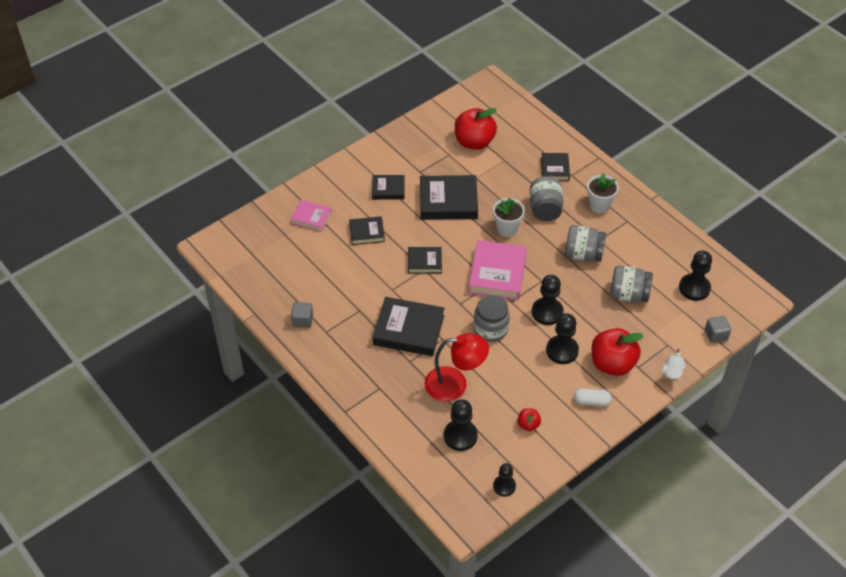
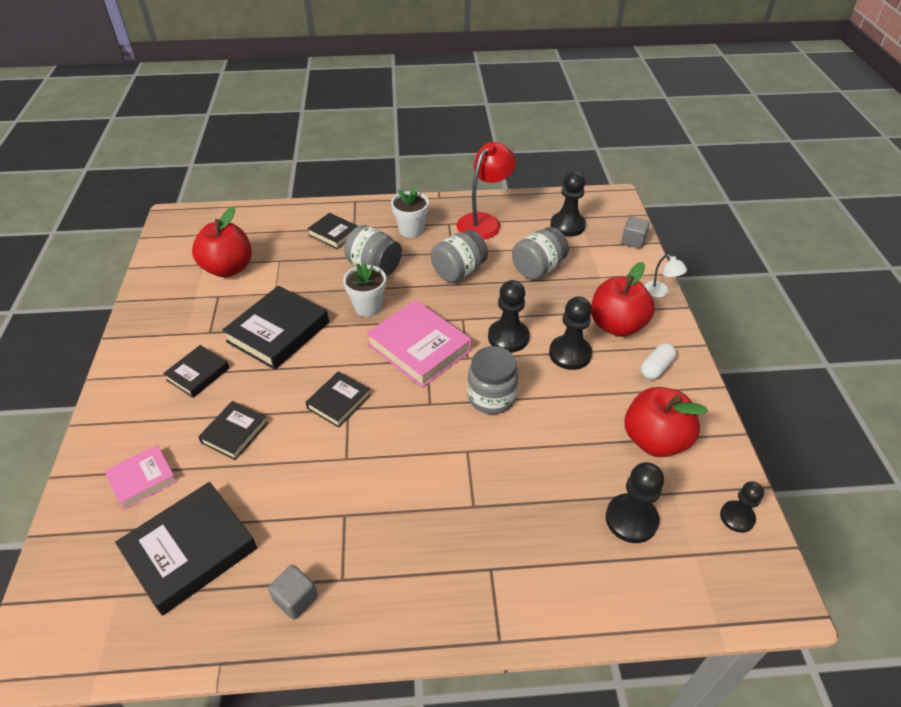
camera: 55 degrees left, 5 degrees down
(408, 330) = (424, 478): black book -> black book (190, 550)
(455, 384) = (546, 478): red lamp -> red lamp (484, 221)
(528, 424) = (654, 440): red apple -> red apple, size x2.15

